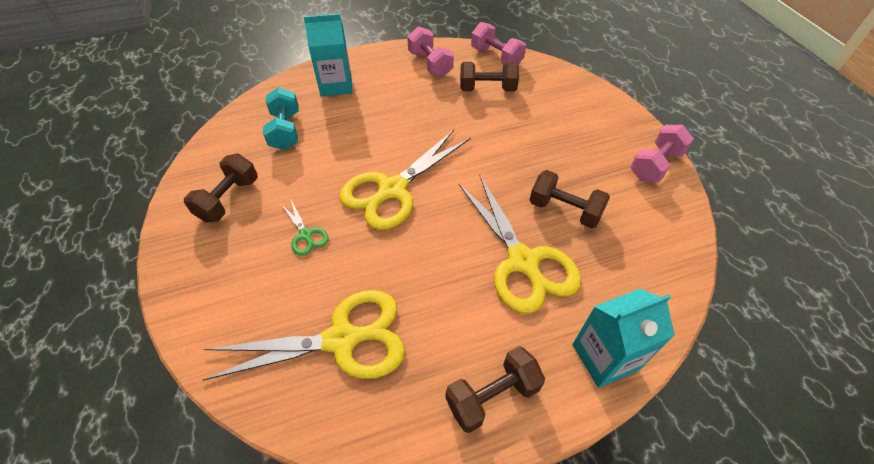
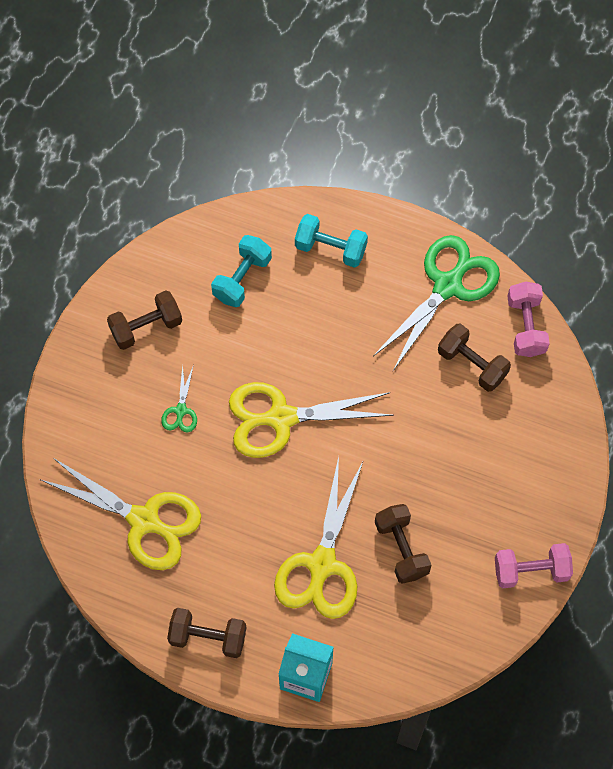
camera: 40 degrees right, 15 degrees up
(336, 85) = (330, 248): turquoise carton -> turquoise dumbbell
(430, 64) = (448, 286): pink dumbbell -> green scissors

